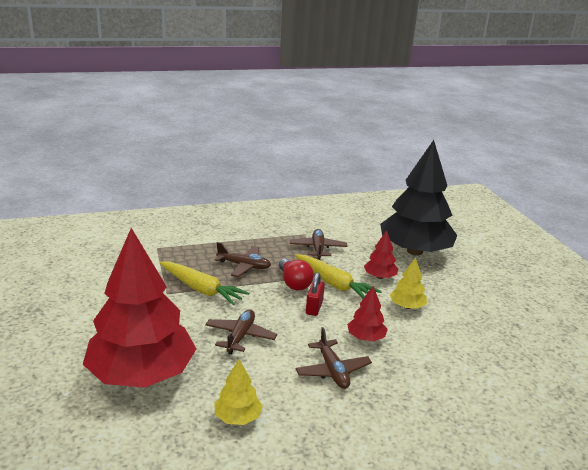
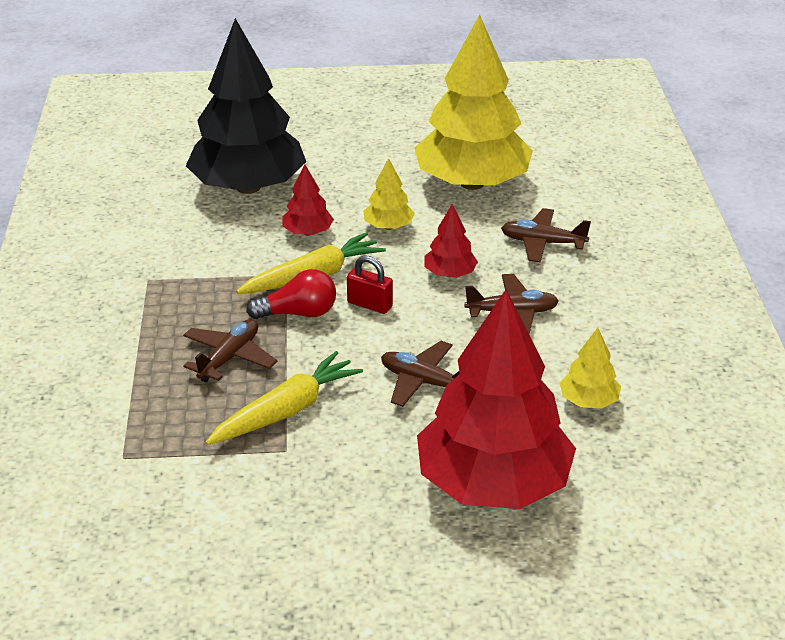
camera: 75 degrees left, 10 degrees up
(318, 249) = (204, 274): brown plane -> brown plane (542, 243)
(491, 339) = (472, 183): none -> yellow tree

